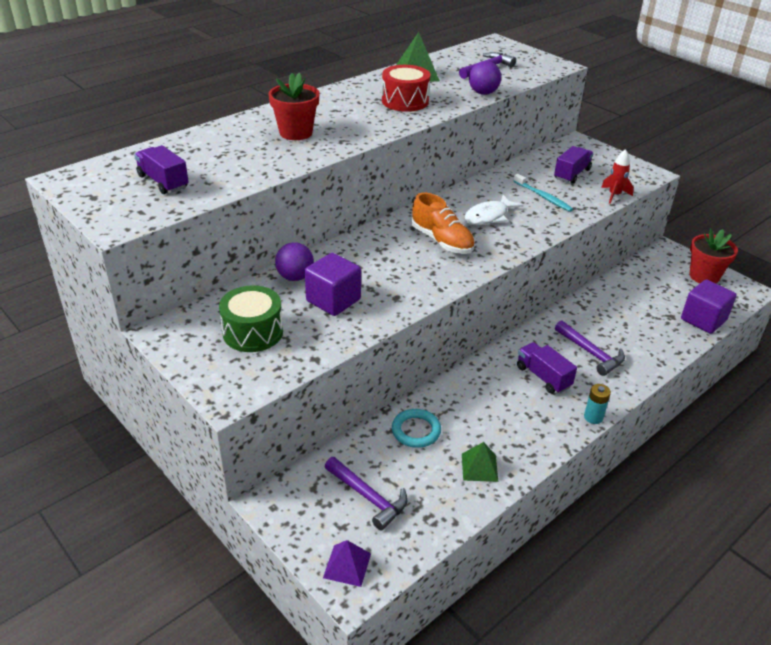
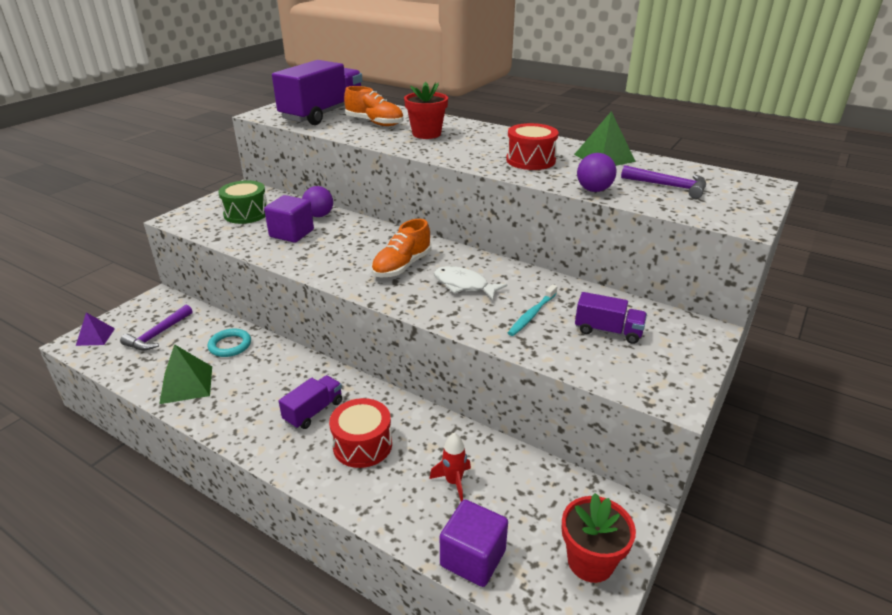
camera: 75 degrees right, 5 degrees down
(163, 182) = (323, 114): purple truck -> purple truck, size x2.04
(232, 154) = (374, 123): none -> orange shoe
(479, 467) = (186, 384): green pyramid -> green pyramid, size x1.54
(591, 353) = (362, 445): purple hammer -> red drum
(593, 417) = (256, 453): turquoise battery -> none
(614, 195) = (579, 368): red rocket -> red rocket (453, 482)

